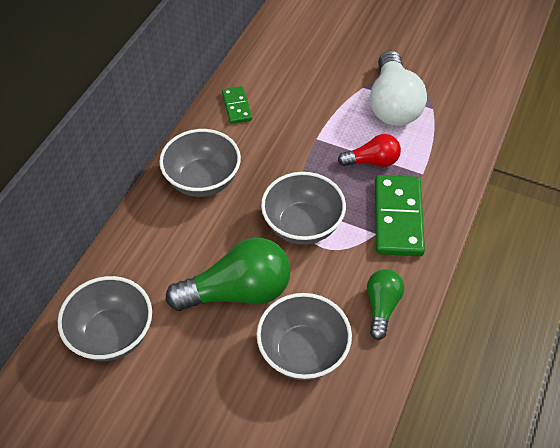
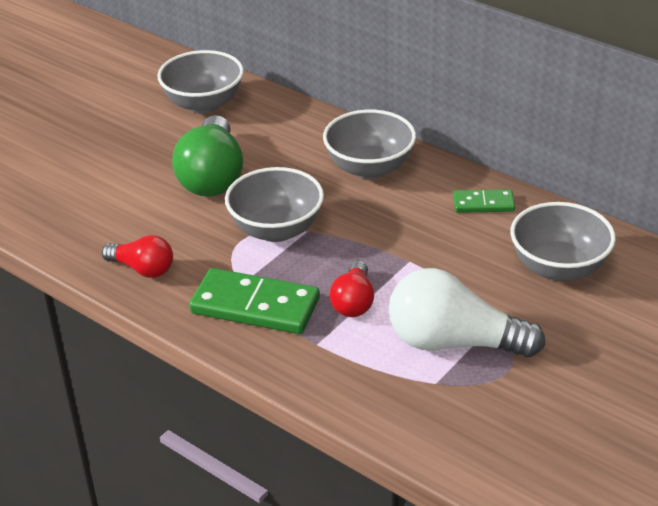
camera: 105 degrees right, 15 degrees down
(303, 352) = (122, 208): grey bowl -> grey bowl (558, 268)
(381, 307) = (142, 269): green light bulb -> red light bulb

